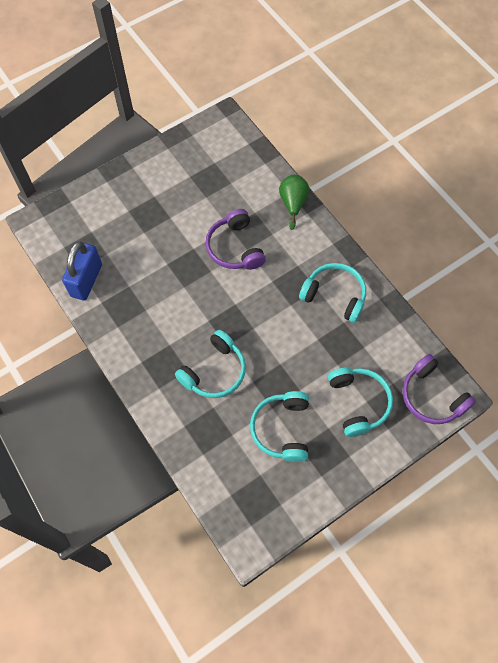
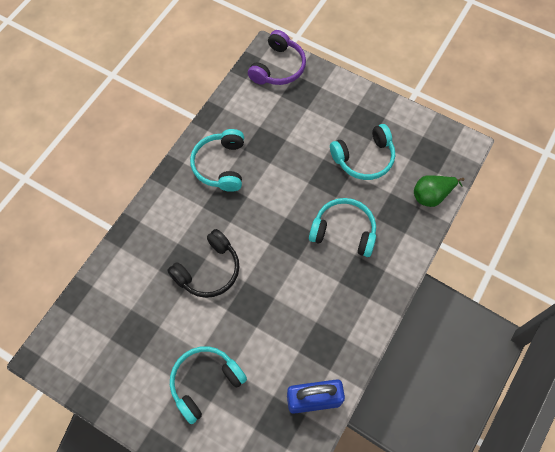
camera: 115 degrees left, 0 degrees up
(235, 248) = (208, 270): purple headphones -> black headphones
(293, 203) = (133, 239): green pear -> green pear (432, 195)
(358, 402) = (311, 113): turquoise headphones -> turquoise headphones (205, 383)

